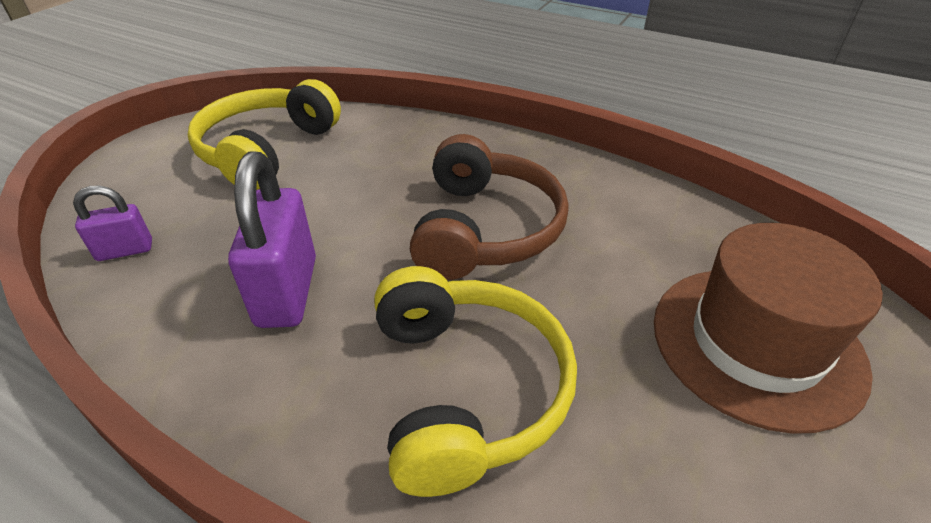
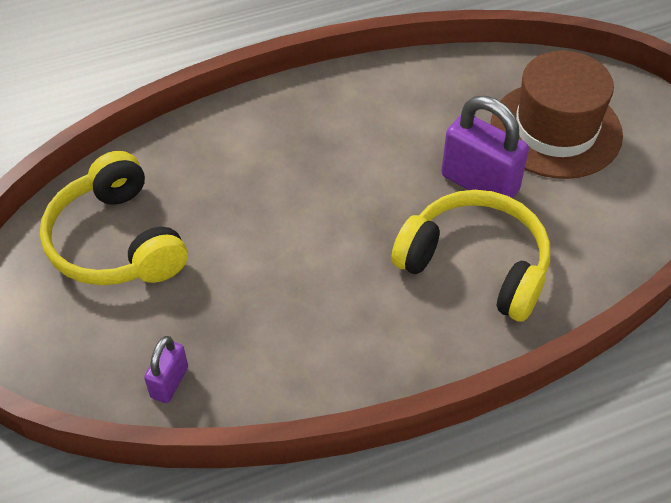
camera: 50 degrees left, 10 degrees up
(287, 291) = (315, 306): purple padlock -> purple padlock (479, 183)
(484, 229) = (355, 174): brown headphones -> none

